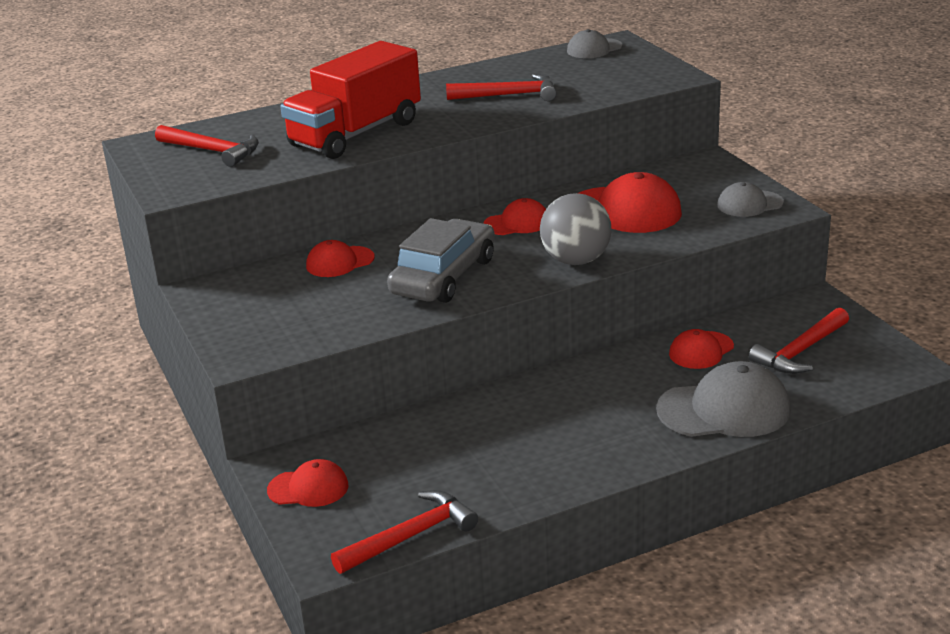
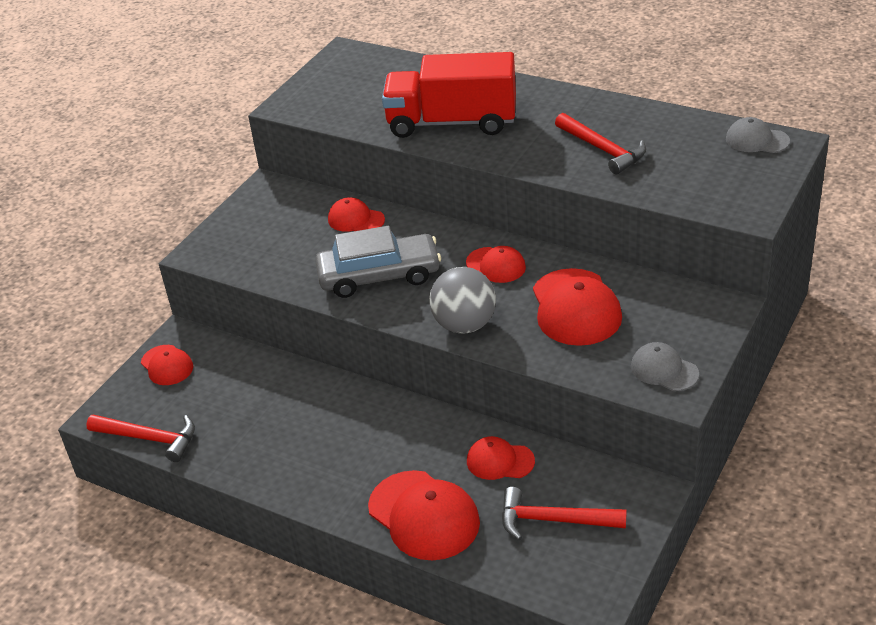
camera: 55 degrees right, 10 degrees up
(212, 151) = (362, 84): red hammer -> none
(724, 409) = (424, 515): grey cap -> red cap

